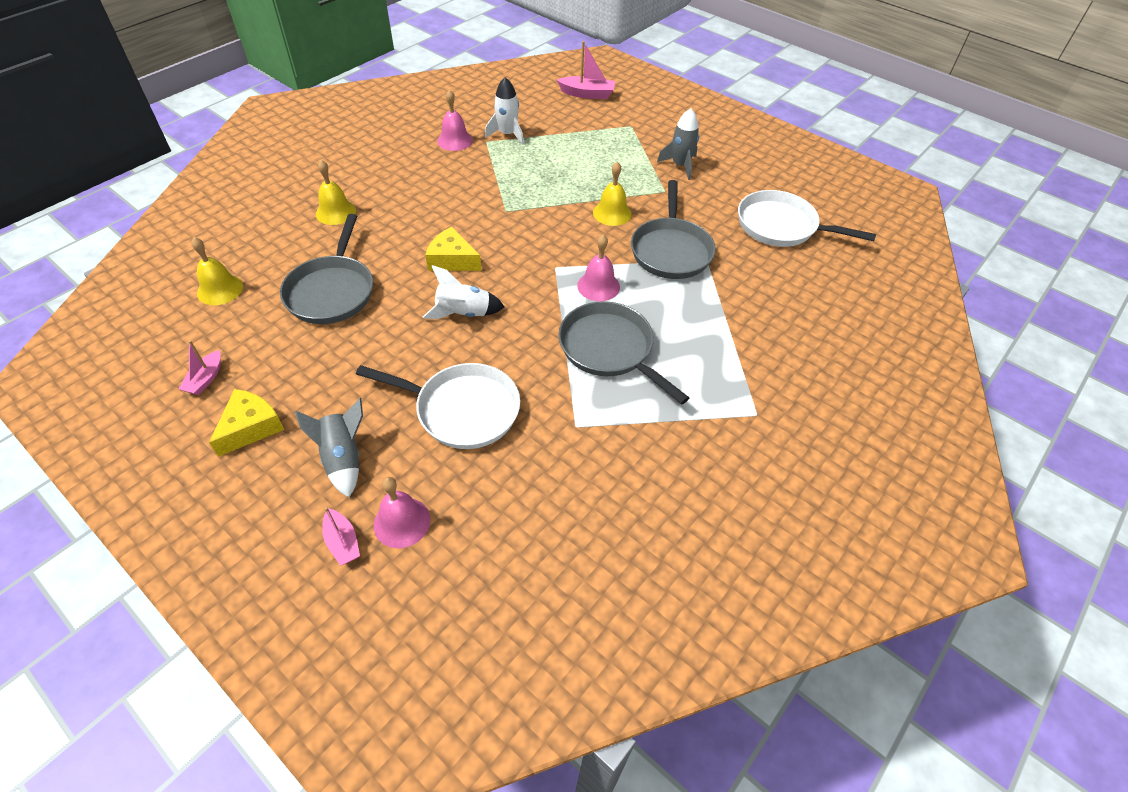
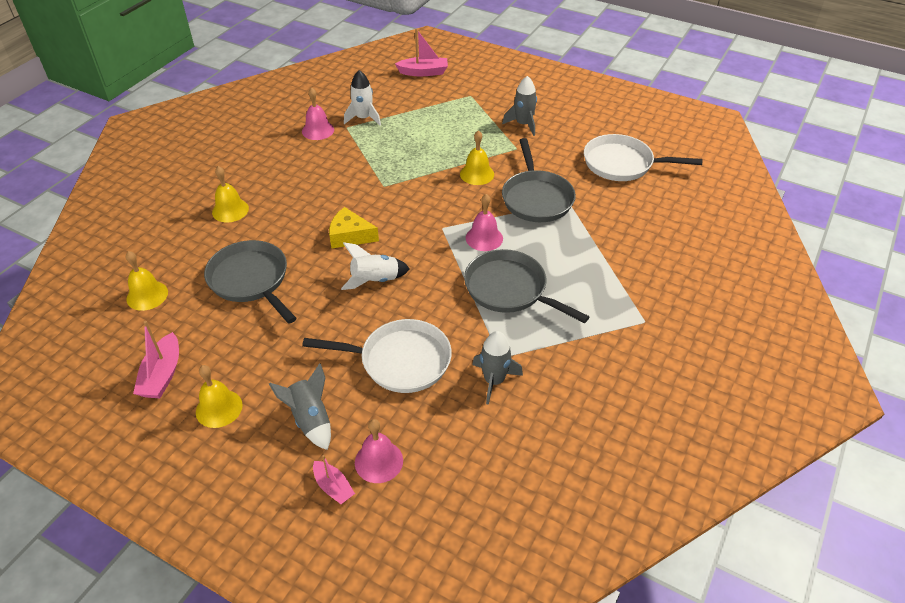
camera: 10 degrees left, 5 degrees down
(205, 379) = (162, 375): pink boat -> pink boat, size x1.55
(251, 427) = (219, 408): yellow cheese -> yellow bell
(332, 291) = (251, 280): grey pan -> grey pan turned 150 degrees clockwise
(560, 452) = (494, 380): none -> grey rocket

